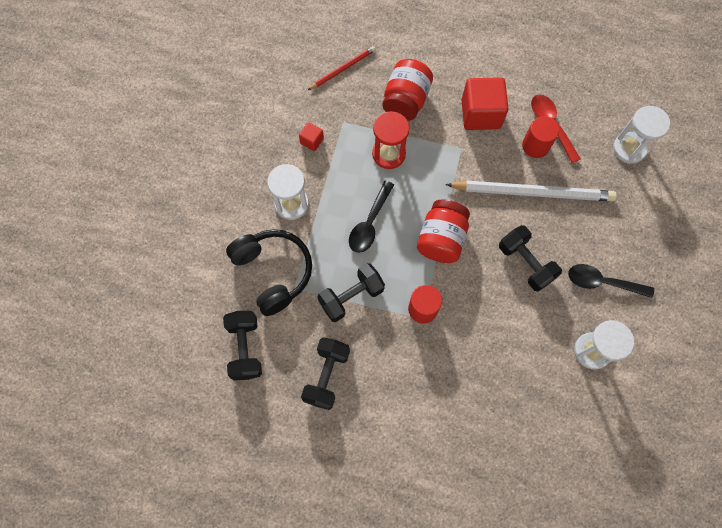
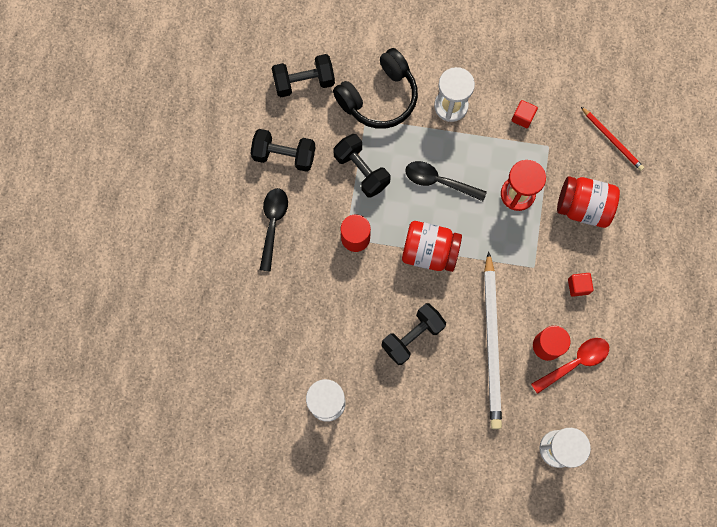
camera: 85 degrees right, 5 degrees up
(480, 114) = (578, 286): red cube -> red cube, size x0.47
(602, 282) = (399, 415): black spoon -> black spoon (273, 224)

